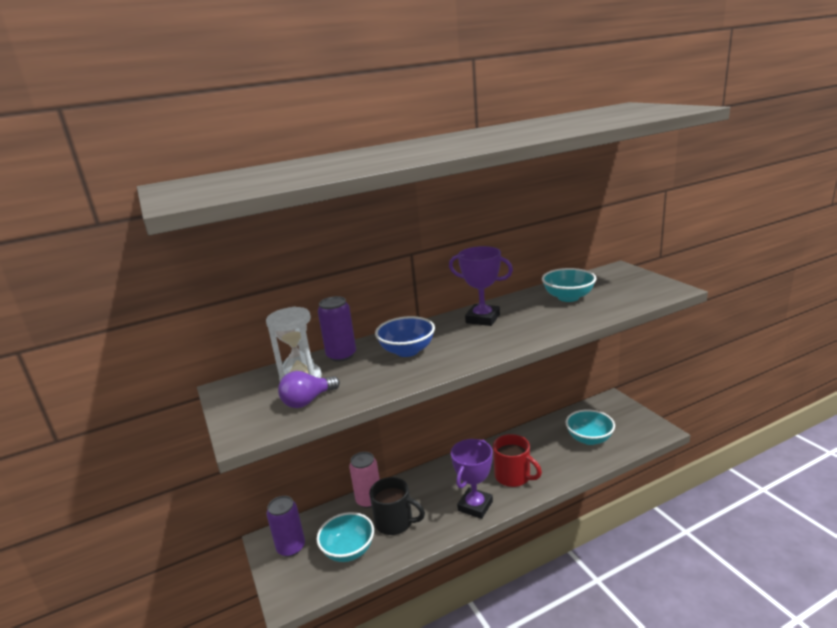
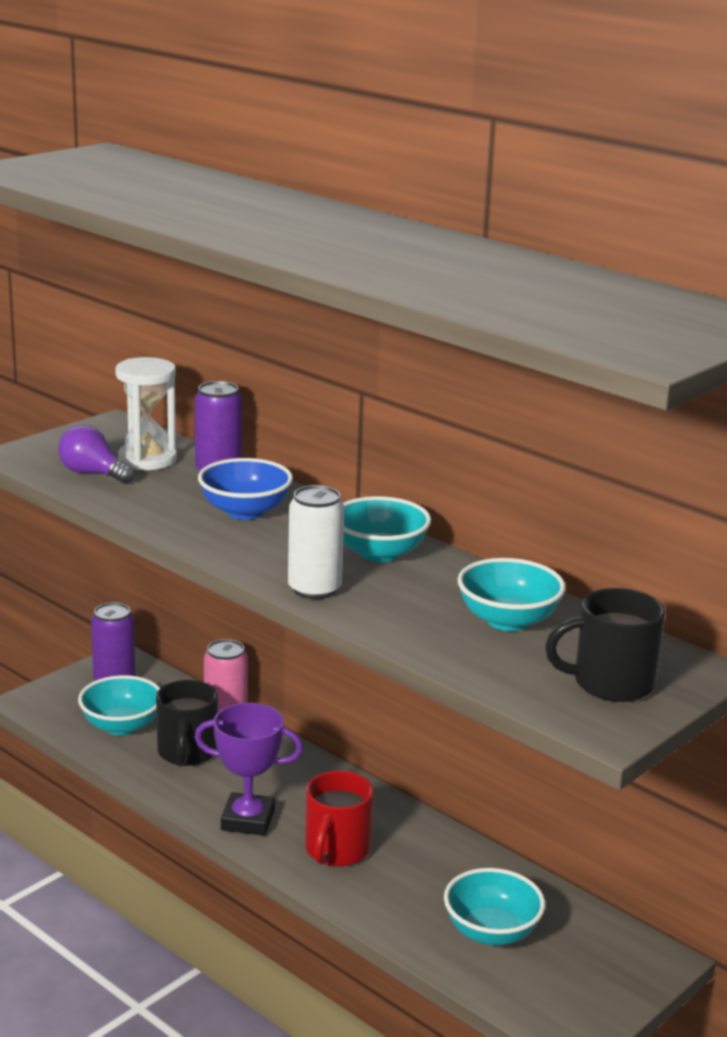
camera: 65 degrees right, 0 degrees up
(482, 319) = (379, 553): purple trophy -> turquoise bowl
(520, 339) = (314, 589): none -> white can
(632, 284) = (610, 683): none -> black mug

